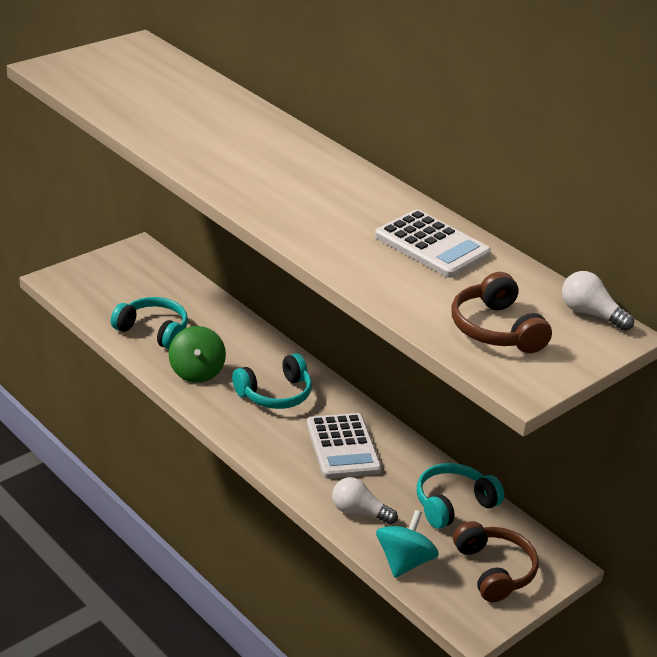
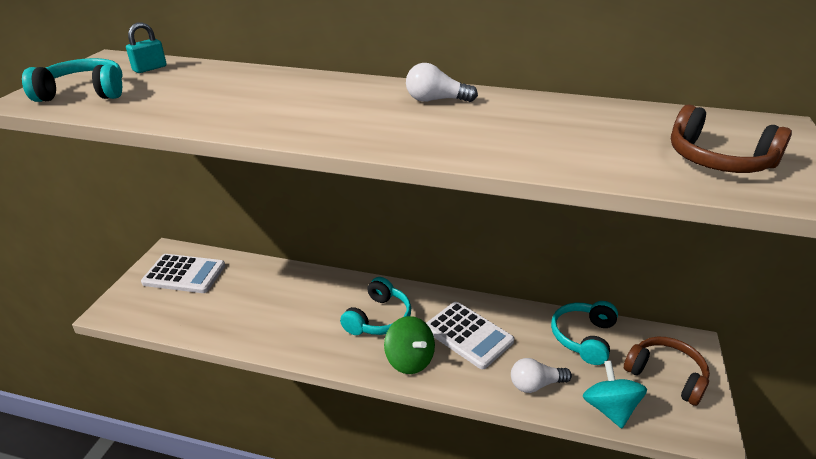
camera: 30 degrees left, 0 degrees up
(153, 331) = (235, 314): turquoise headphones -> turquoise headphones (84, 93)
(161, 67) = (150, 68): none -> turquoise padlock
(196, 372) = (301, 332): green spinning top -> green spinning top (409, 360)
(431, 245) = (560, 117): white calculator -> white calculator (184, 274)
(590, 314) = (741, 120): white light bulb -> white light bulb (436, 100)

